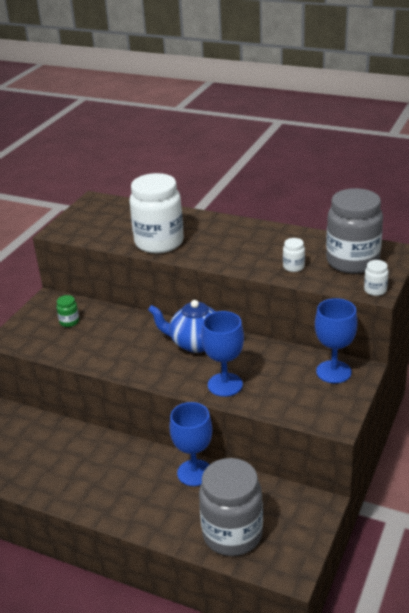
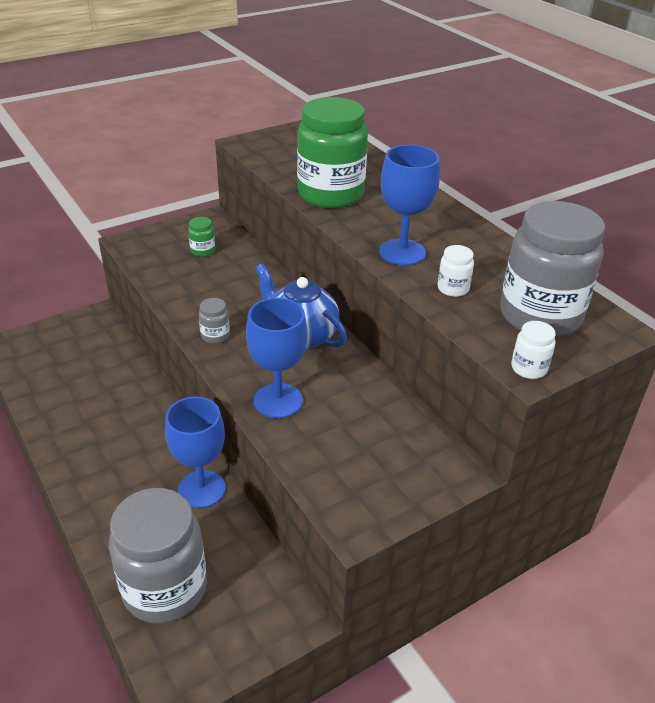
camera: 30 degrees right, 5 degrees up
(143, 368) = (215, 336): none -> grey jar
(159, 242) = (330, 195): white jar -> green jar
(333, 372) = (423, 455): blue goblet -> blue goblet (402, 252)

